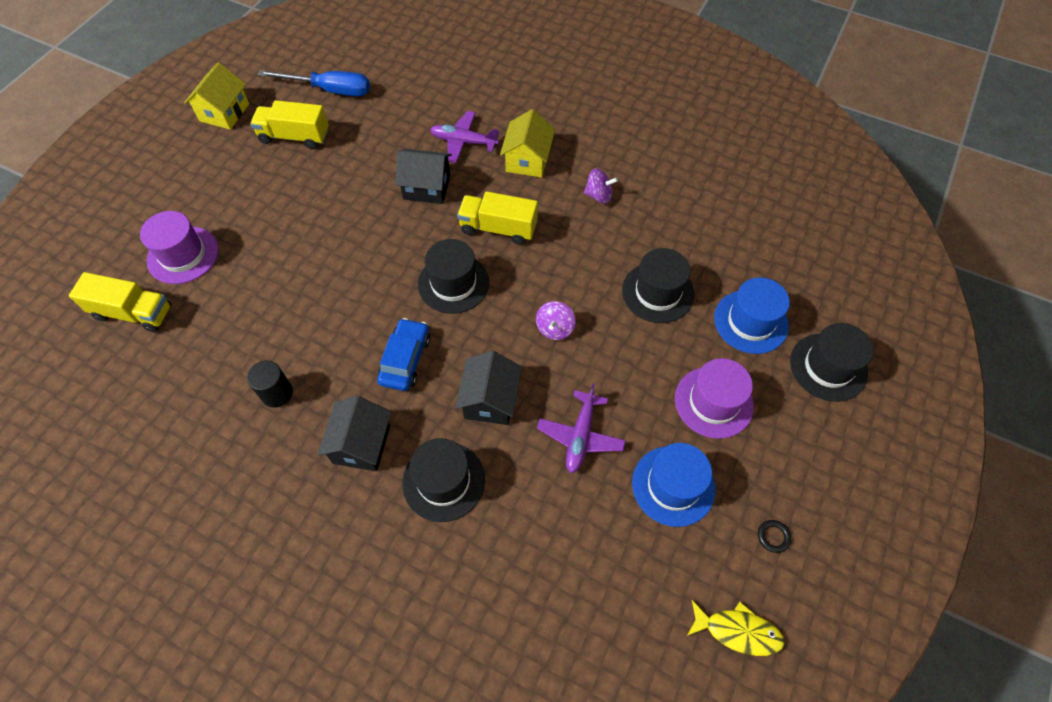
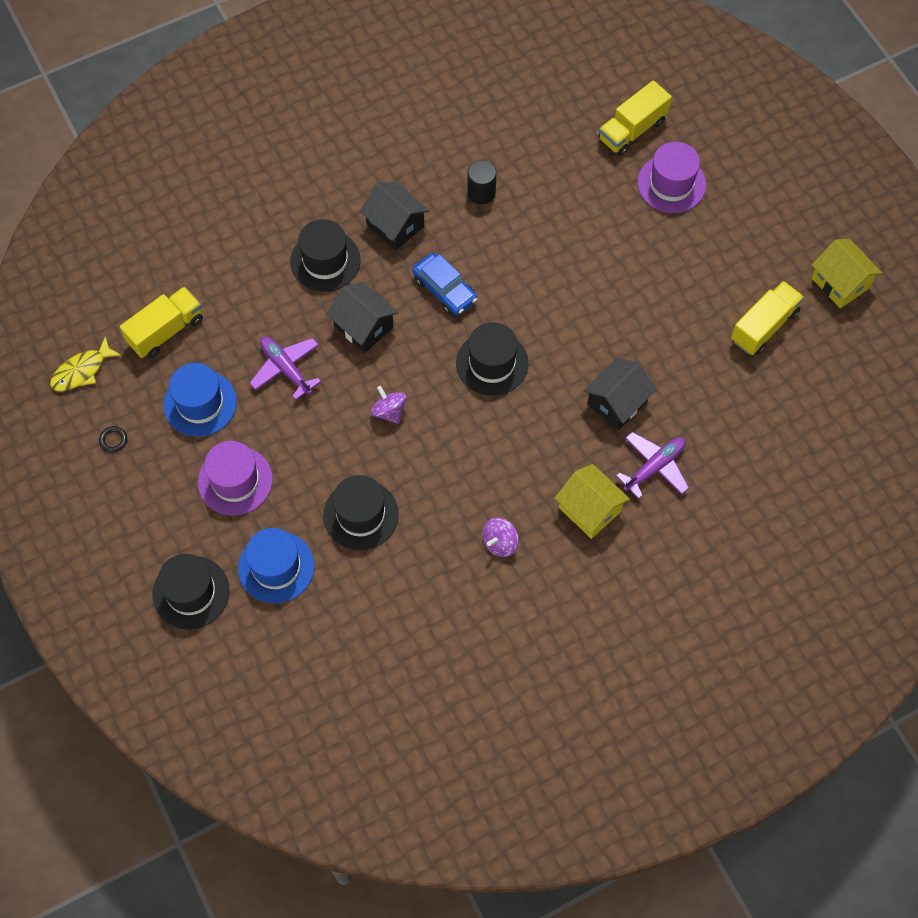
camera: 125 degrees right, 5 degrees up
(330, 90) = (813, 387): blue screwdriver -> none
(498, 228) = (525, 433): yellow truck -> yellow truck (166, 331)

